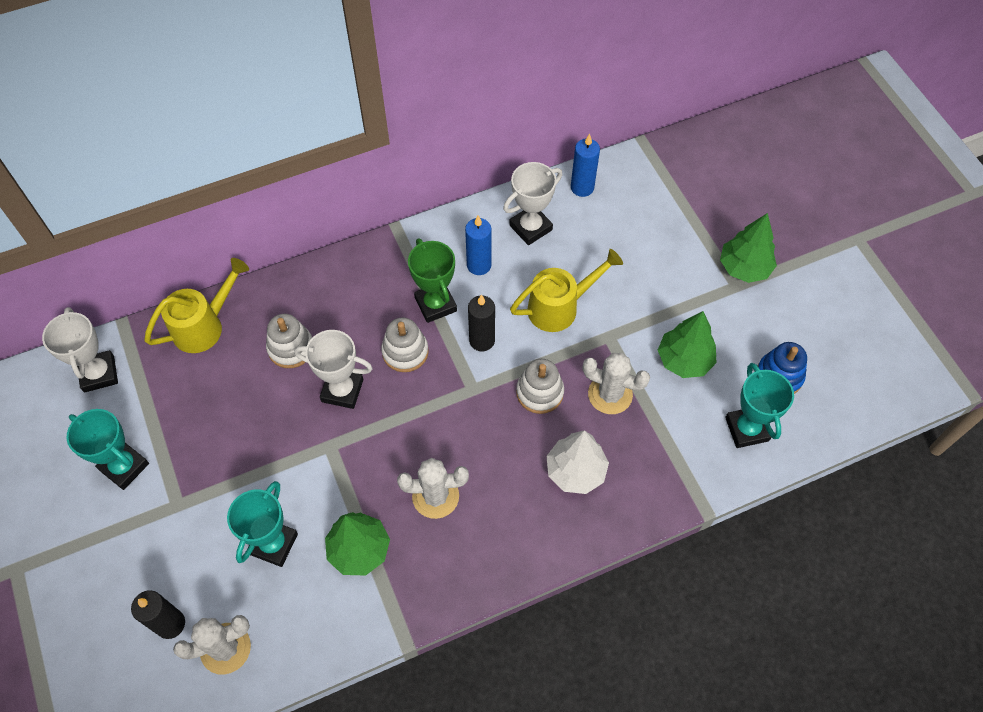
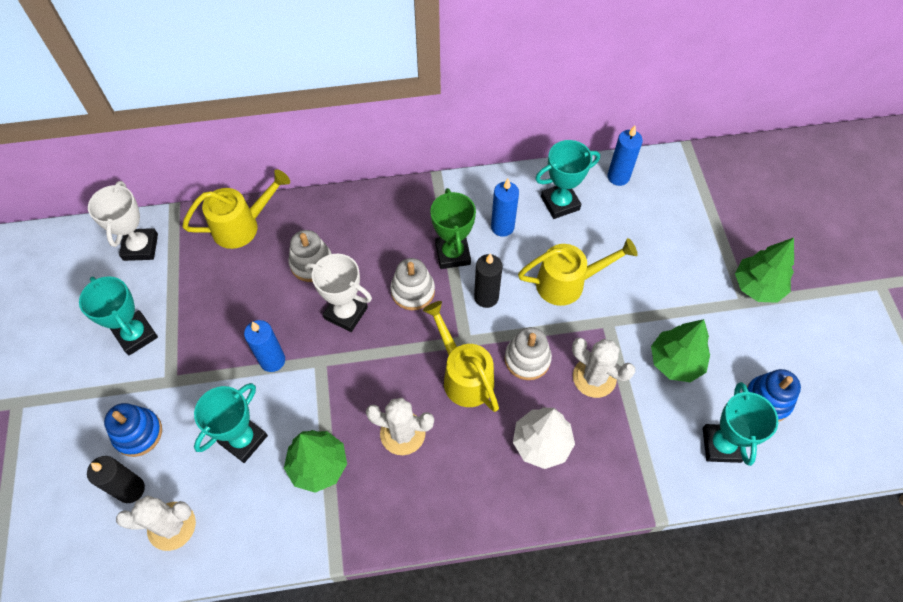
camera: 15 degrees right, 0 degrees up
(159, 566) = (138, 433): none -> blue stacking toy
(280, 457) = (272, 360): none -> blue candle
(481, 424) = (464, 376): none -> yellow watering can
(530, 227) = (560, 203): white trophy -> turquoise trophy

